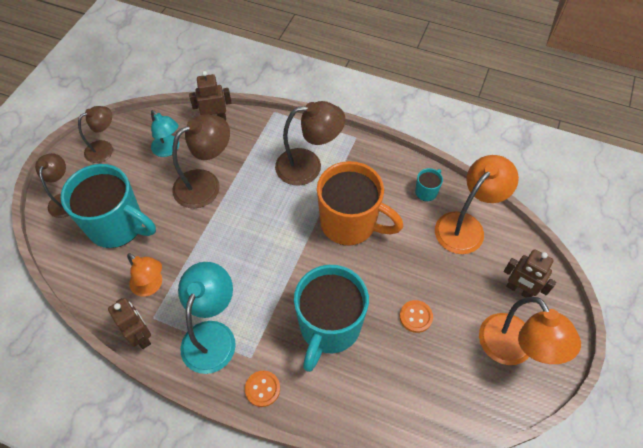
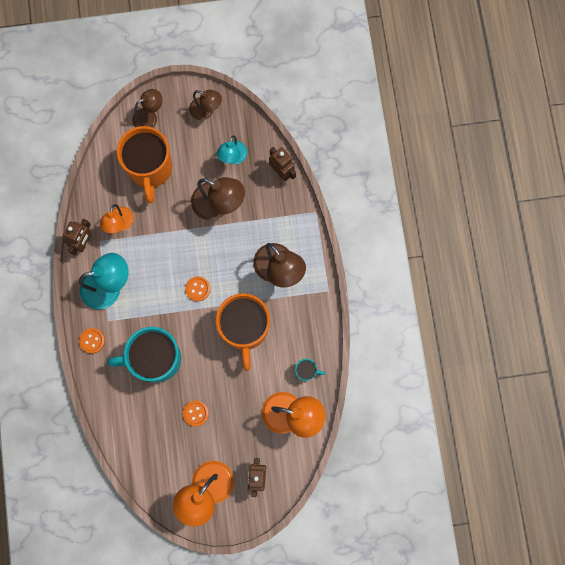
camera: 60 degrees right, 20 degrees up
(118, 226) = (150, 169): turquoise mug -> orange mug
(278, 245) = (198, 289): none -> orange button

